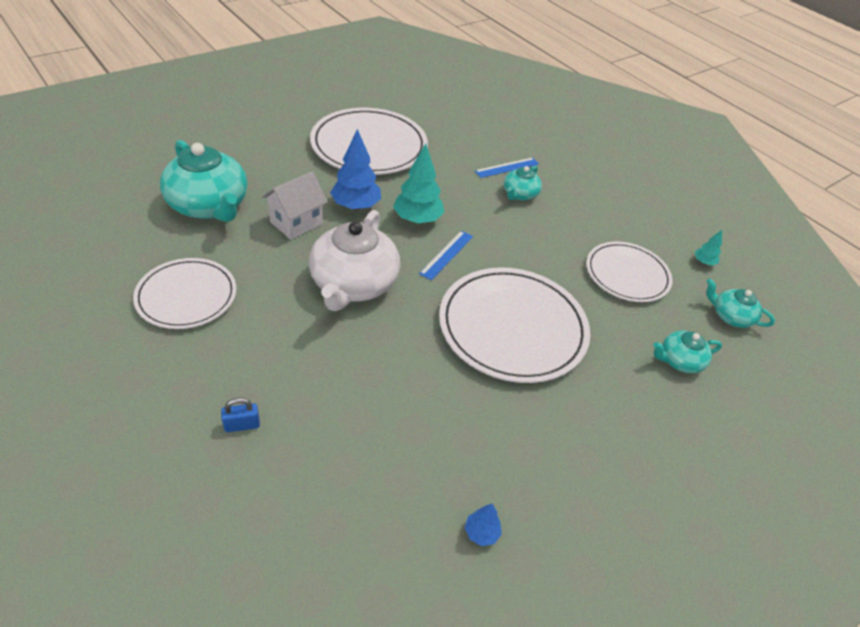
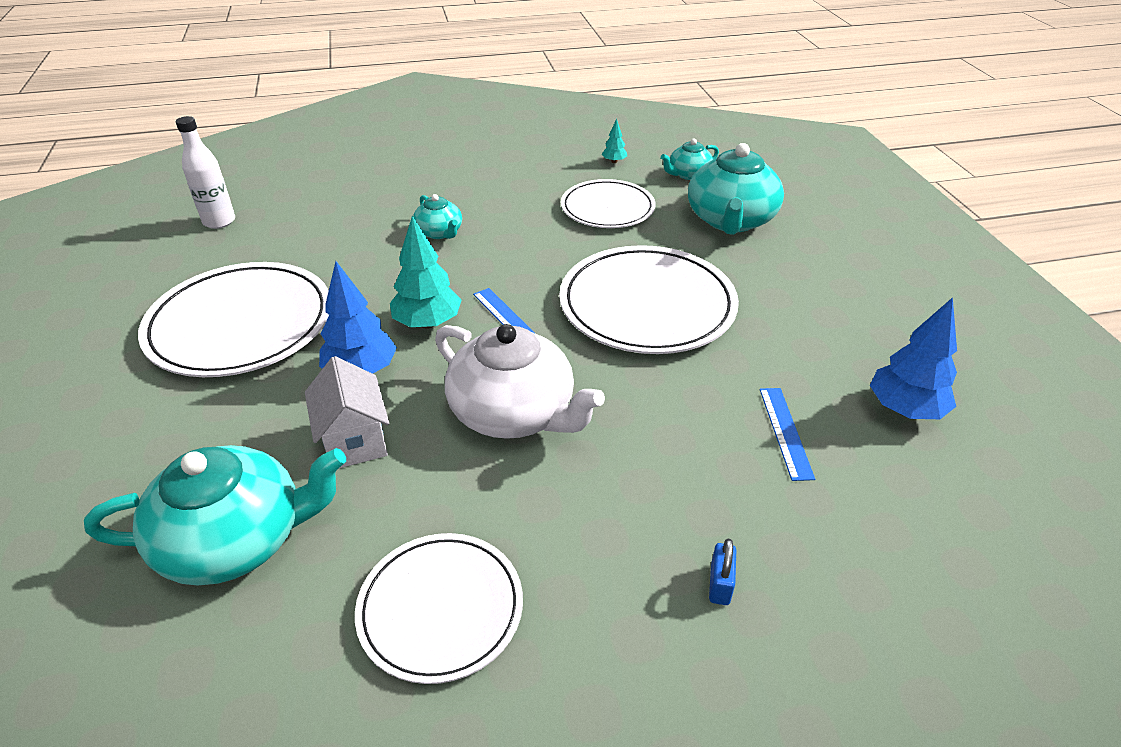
camera: 60 degrees left, 5 degrees down
(457, 102) = (219, 221): none -> white bottle
(481, 532) = (904, 409): blue tree -> blue tree, size x2.05
(507, 167) = (385, 226): blue ruler -> blue ruler (785, 432)
(679, 361) = (730, 220): turquoise teapot -> turquoise teapot, size x1.95

